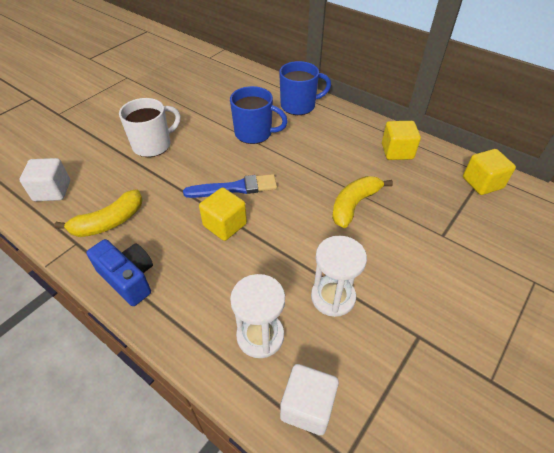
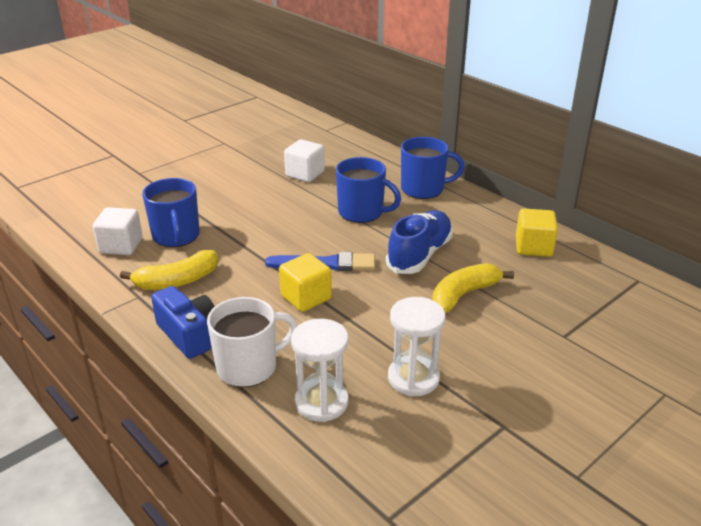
camera: 10 degrees right, 15 degrees down
(101, 175) = (176, 236): none -> blue mug
(153, 145) = (241, 213): white mug -> white mug (249, 367)
(307, 406) = (358, 470): white cube -> white cube (305, 174)
(310, 169) = (419, 255): none -> blue shoe
(482, 183) = (632, 290): yellow cube -> none

